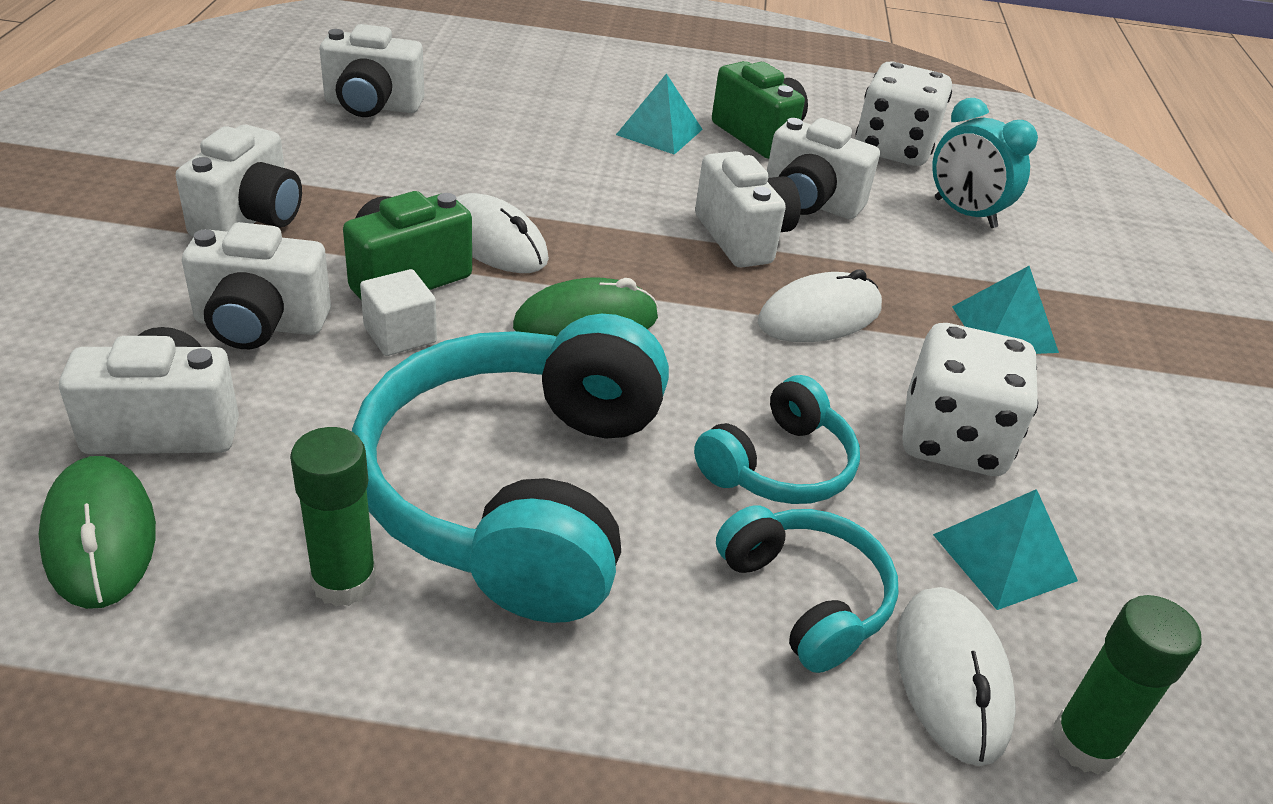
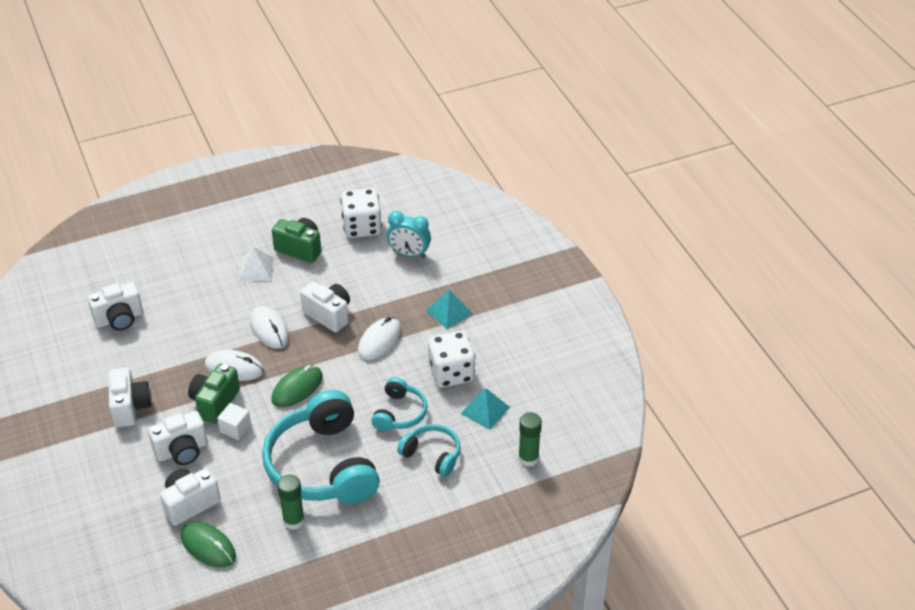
camera: 25 degrees left, 5 degrees up
(659, 132) = (256, 269): turquoise pyramid -> white pyramid
(810, 202) = (344, 280): white camera -> none
(951, 677) = (485, 458): white mouse -> white mouse (269, 329)

